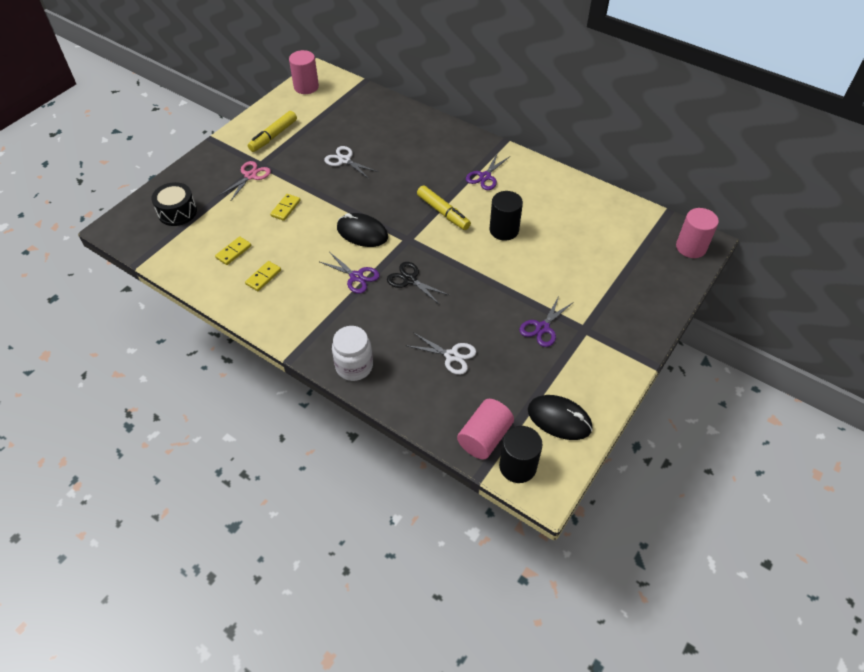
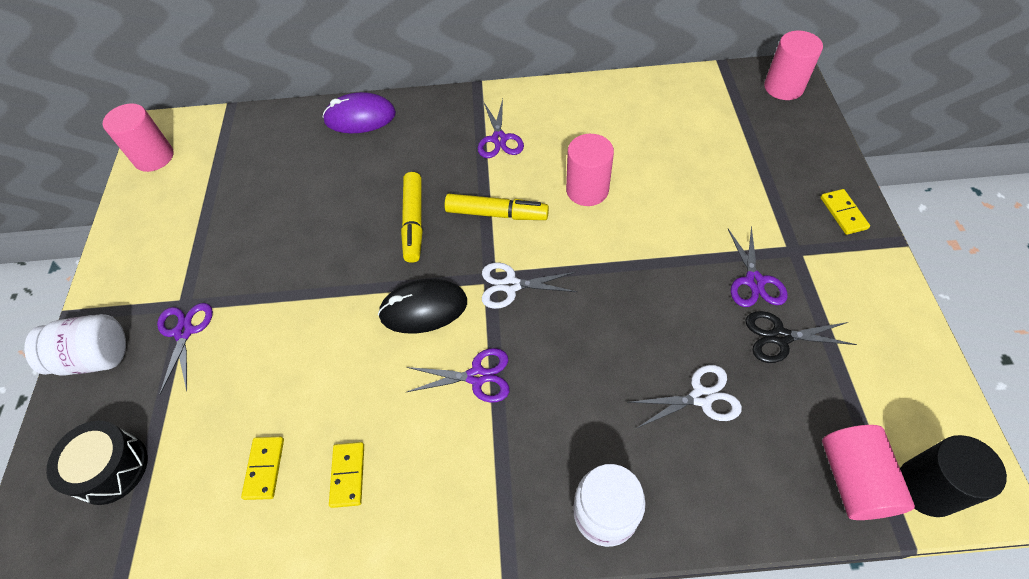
camera: 35 degrees left, 5 degrees up
(207, 164) = (95, 357): none -> white jar
(250, 176) = (184, 332): pink scissors -> purple scissors
(273, 136) = (167, 252): yellow marker -> yellow marker (413, 222)
(285, 208) = (283, 345): yellow domino -> yellow domino (843, 213)
(344, 160) = (303, 224): white scissors -> white scissors (511, 285)
(410, 280) = (547, 330): black scissors -> black scissors (780, 337)
(423, 123) = (360, 117): none -> purple mouse
(504, 230) = (587, 190): black cylinder -> pink cylinder
(559, 419) = (895, 384): black mouse -> none

